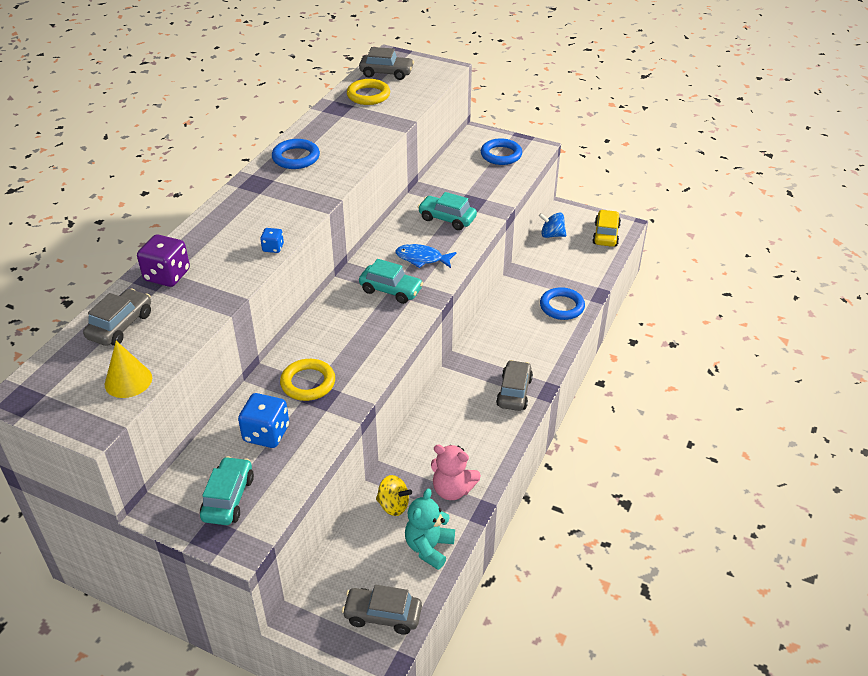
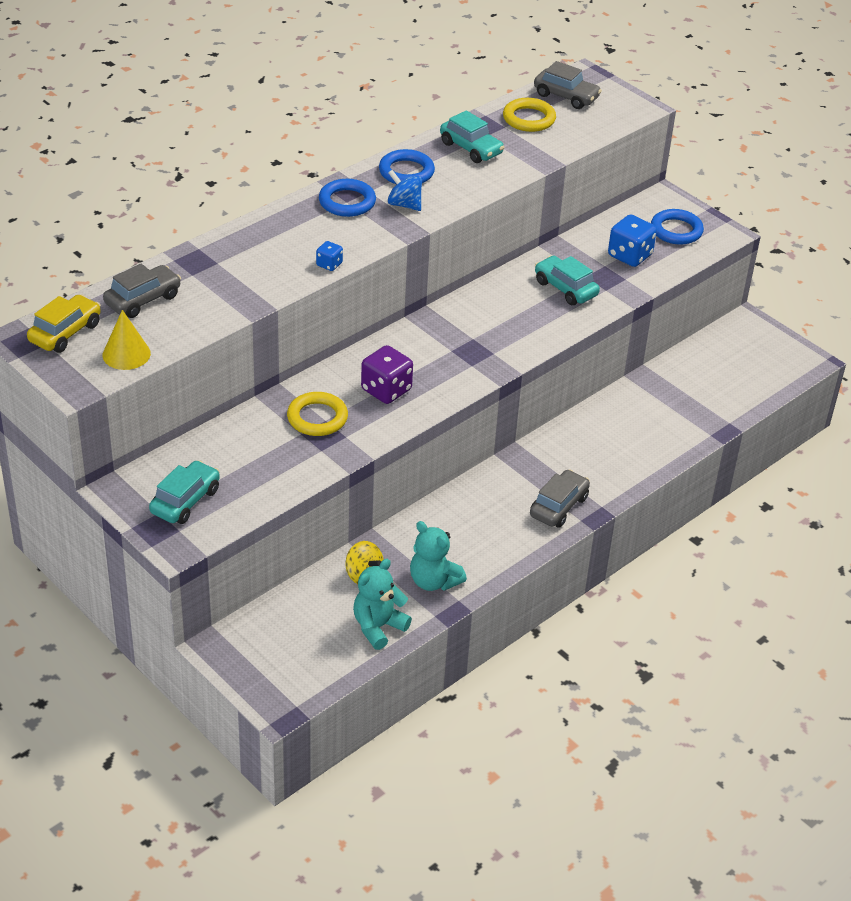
camera: 20 degrees right, 0 degrees up
(167, 275) = (210, 263): purple dice -> purple dice (386, 390)
(266, 434) = (251, 454): blue dice -> blue dice (630, 255)
(382, 615) = (298, 671): grey car -> none
(391, 290) = (456, 349): turquoise car -> turquoise car (471, 148)
(422, 258) = (510, 325): blue fish -> none
(452, 489) = (433, 581): pink teddy bear -> turquoise teddy bear
(552, 235) = (712, 346): blue spinning top -> blue spinning top (404, 204)
(562, 306) = (671, 432): blue ring -> blue ring (347, 202)
(605, 235) = (779, 365): yellow car -> yellow car (65, 332)

